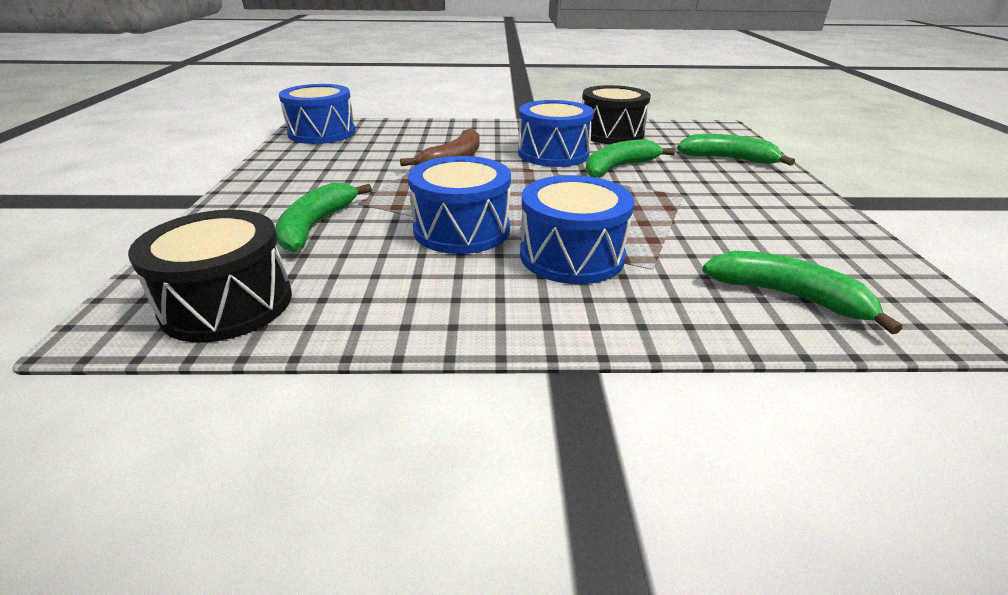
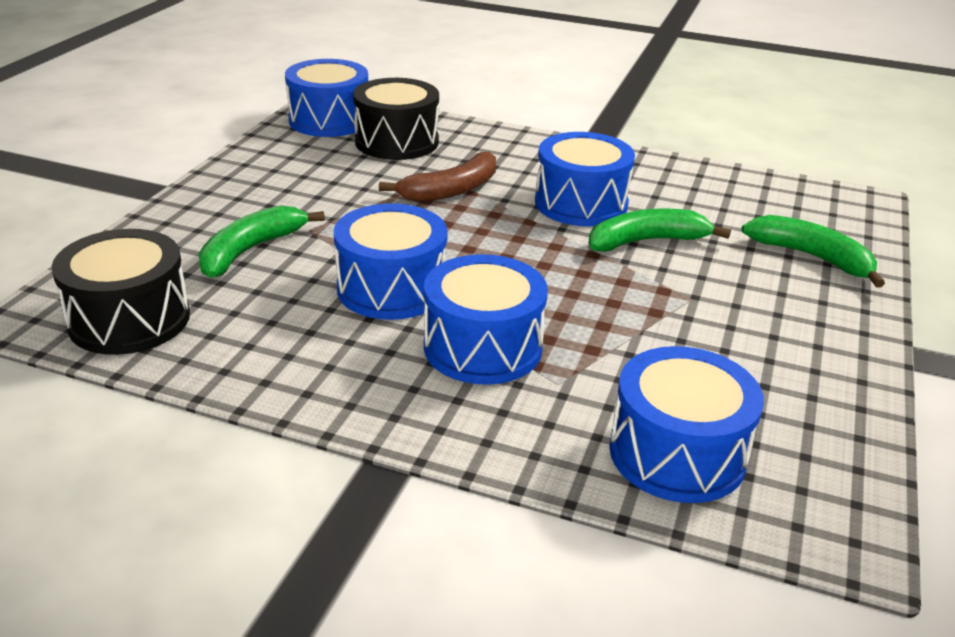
camera: 20 degrees right, 0 degrees up
(611, 134) = (687, 185): black drum -> black drum (397, 142)
(787, 296) = (677, 453): green banana -> blue drum

